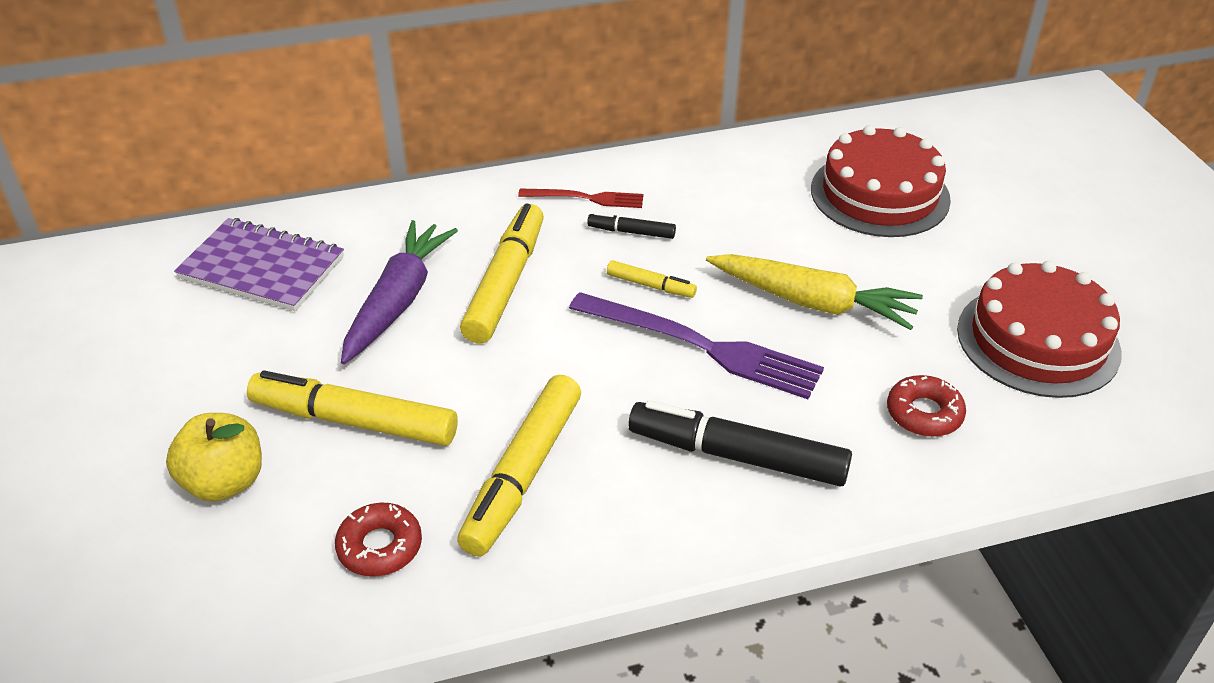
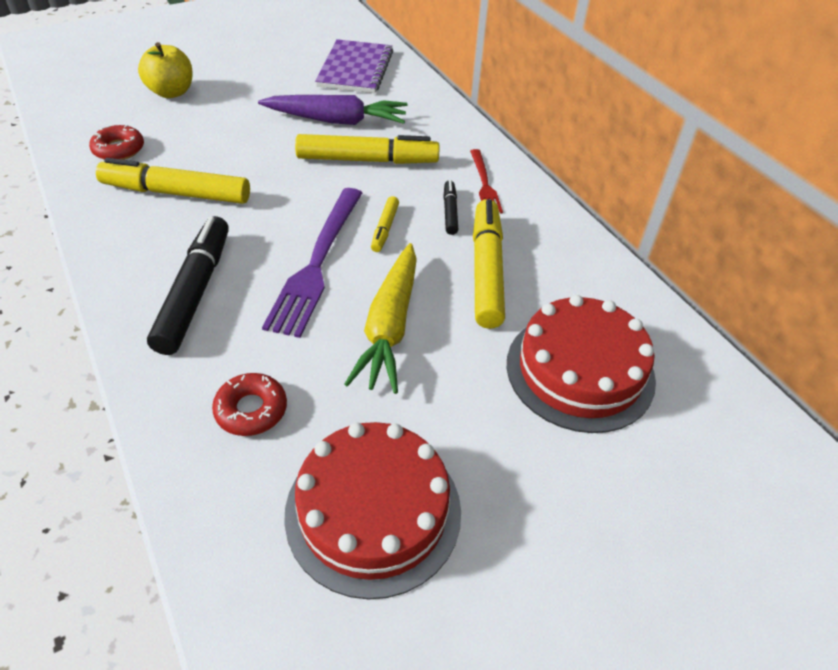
camera: 75 degrees right, 5 degrees up
(354, 421) = (222, 124): yellow marker -> yellow marker (486, 270)

